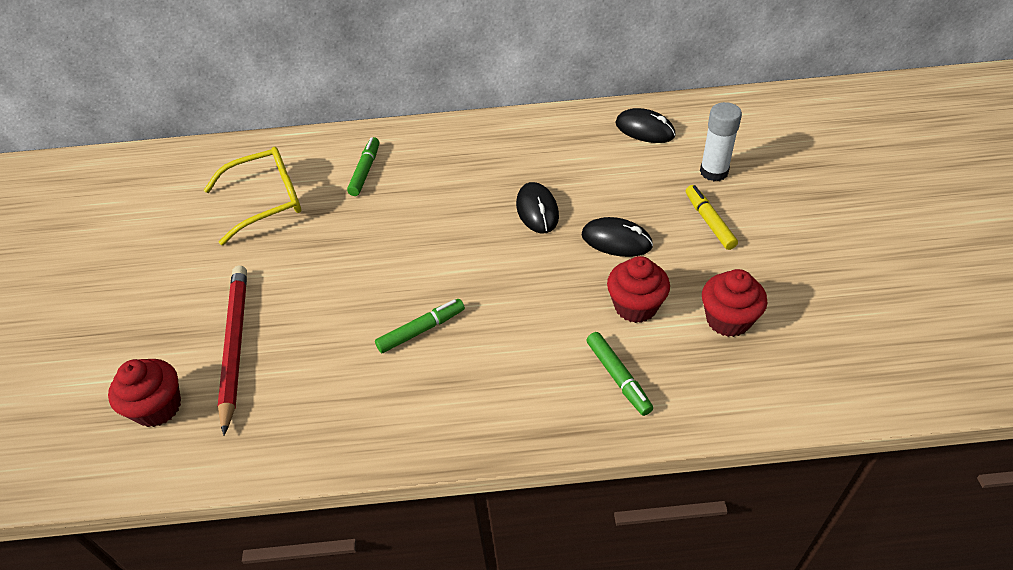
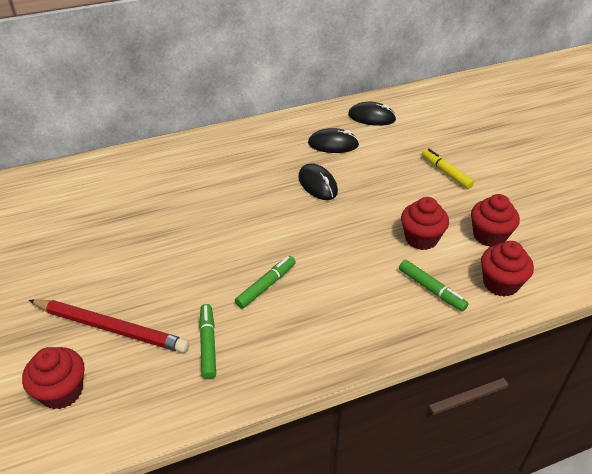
camera: 20 degrees left, 5 degrees down
(235, 345) = (111, 328): red pencil -> red pencil turned 135 degrees clockwise
(267, 201) = (88, 212): yellow glasses -> none
(365, 171) = (165, 176): green marker -> green marker (208, 344)
(616, 240) = (386, 196): black mouse -> black mouse (333, 144)
(713, 388) = (500, 283): none -> red cupcake
(714, 172) = (433, 139): white glue stick -> none

